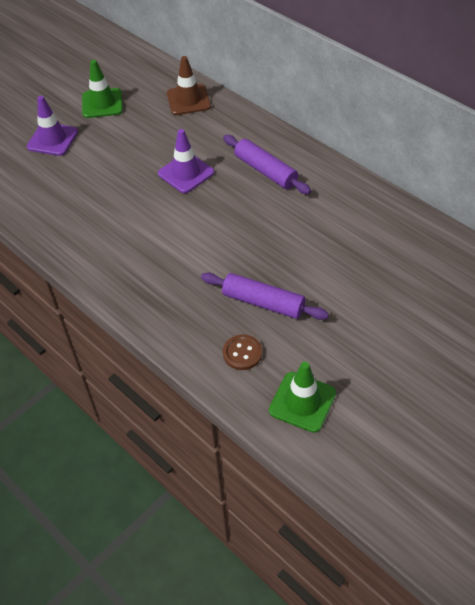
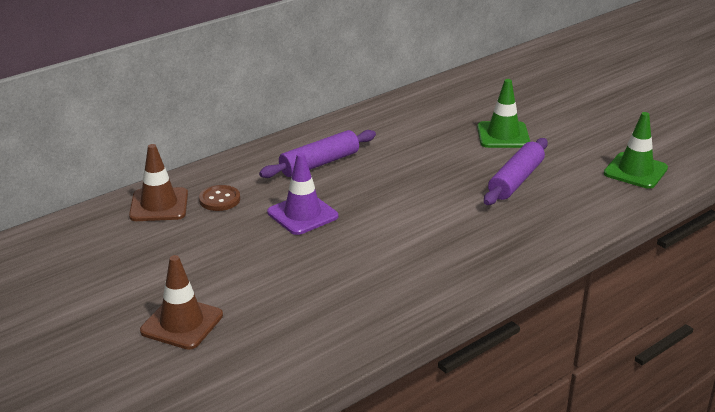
camera: 85 degrees left, 20 degrees down
(52, 139) = (182, 323): purple traffic cone -> brown traffic cone
(102, 103) = (122, 276): green traffic cone -> green traffic cone (503, 135)
(242, 353) = (581, 197): brown button -> brown button (219, 199)

